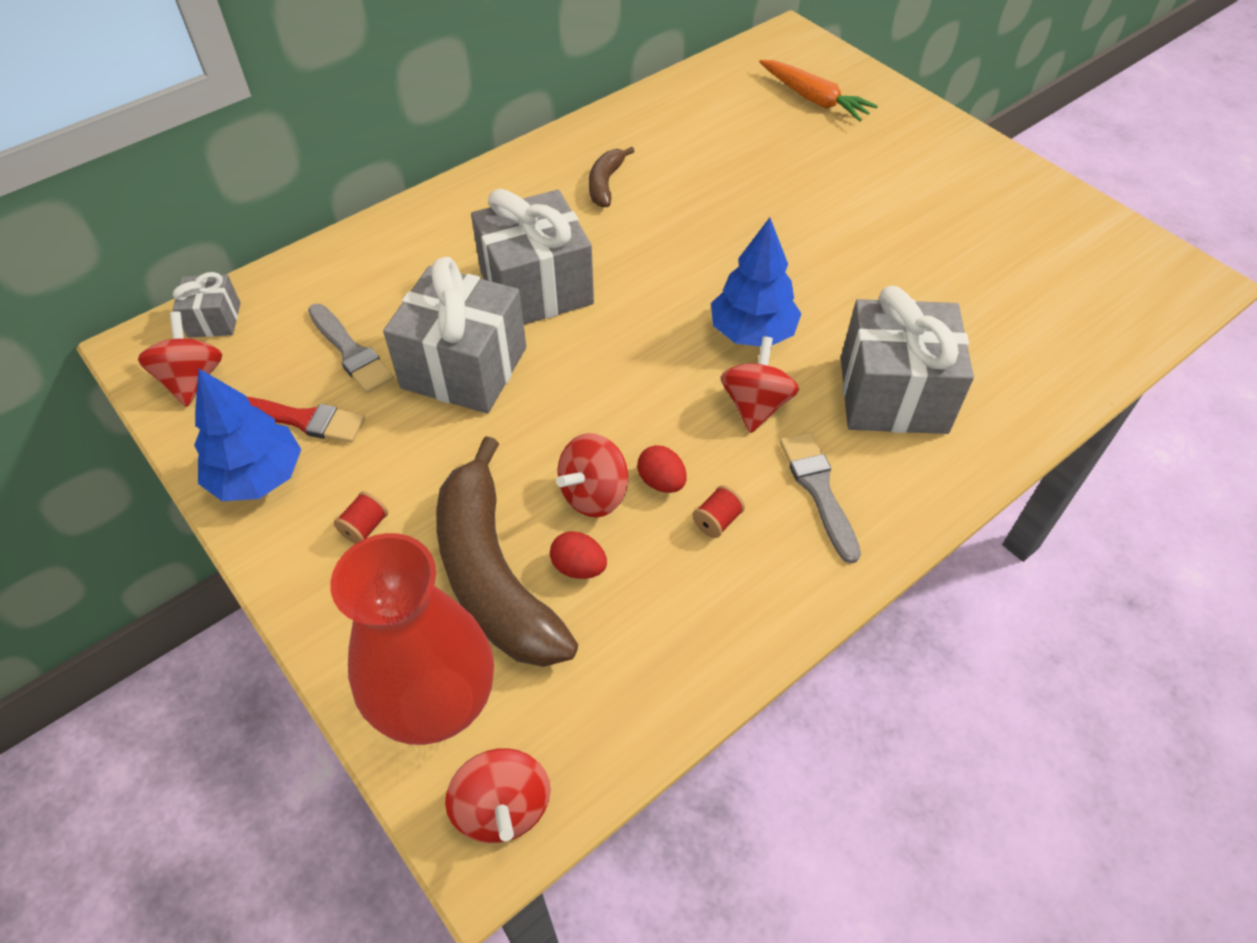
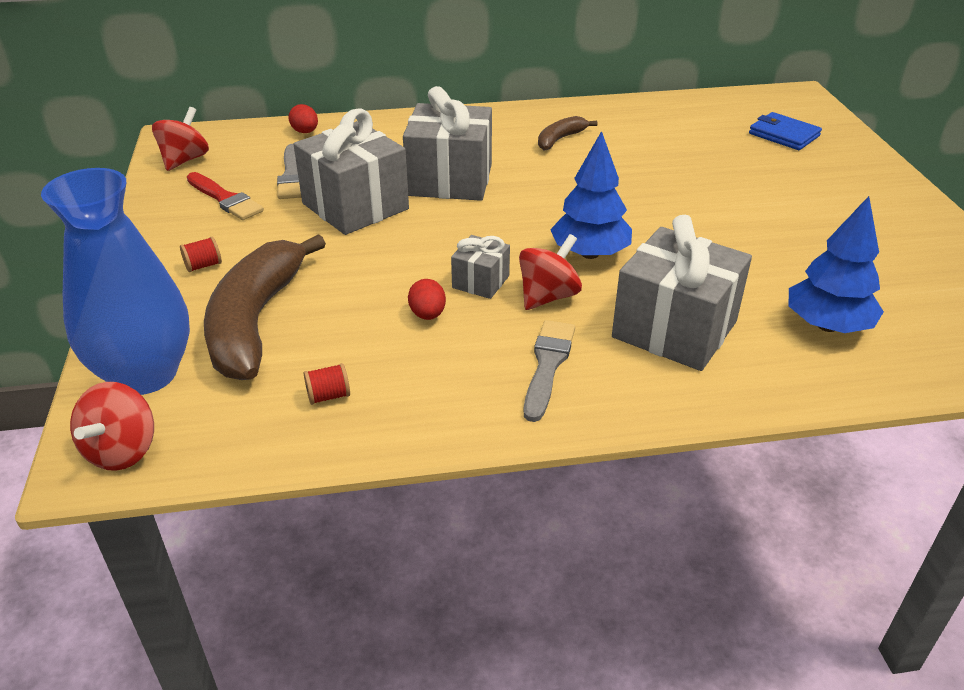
camera: 30 degrees right, 15 degrees down
(214, 320) = (228, 136): grey gift -> grey gift (480, 282)
(258, 477) = (169, 218): blue tree -> blue tree (827, 325)
(436, 702) = (145, 374): red vase -> blue vase
(579, 567) = (317, 340): red egg -> red egg (305, 132)
(594, 494) = (371, 304): red spinning top -> none
(717, 521) = (446, 353): red spool -> red spool (328, 396)
(814, 99) = (784, 135): orange carrot -> blue wallet

